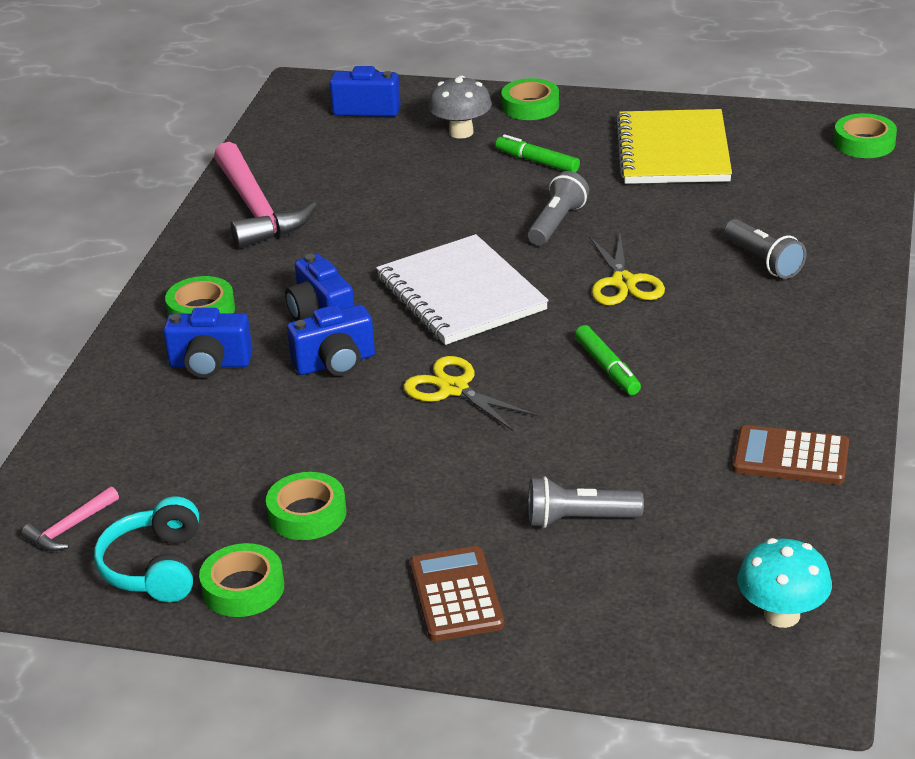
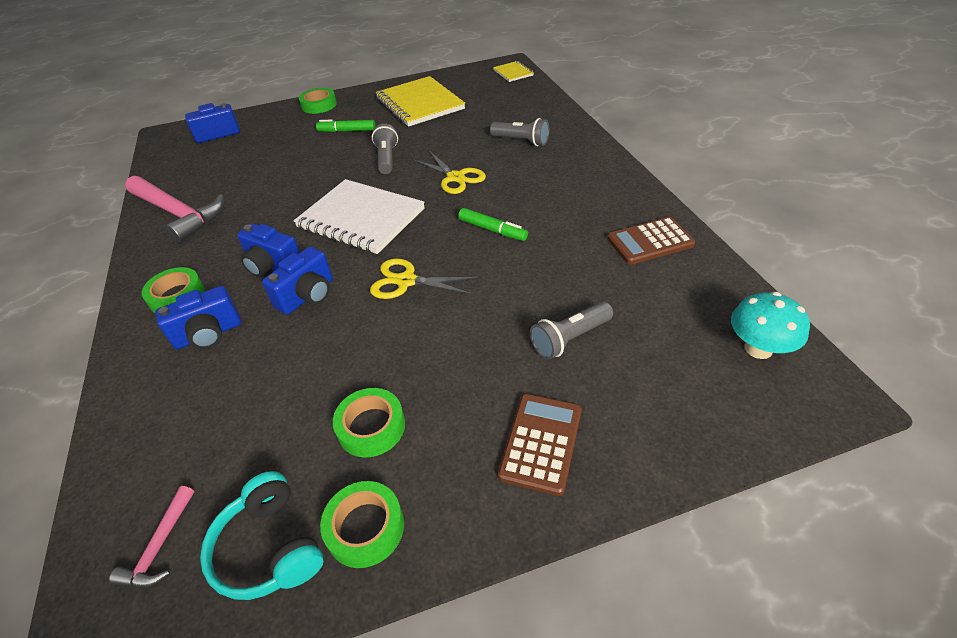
camera: 30 degrees left, 10 degrees up
(456, 595) = (541, 443): brown calculator -> brown calculator turned 60 degrees clockwise
(461, 132) = (287, 129): grey mushroom -> none
(864, 143) = (513, 73): green tape -> yellow notebook

